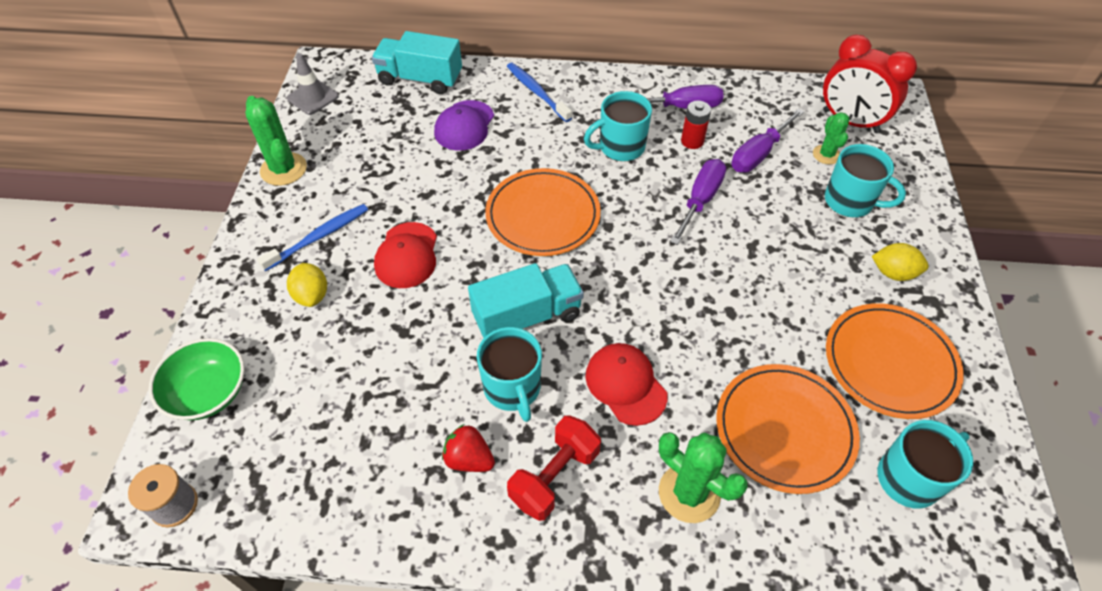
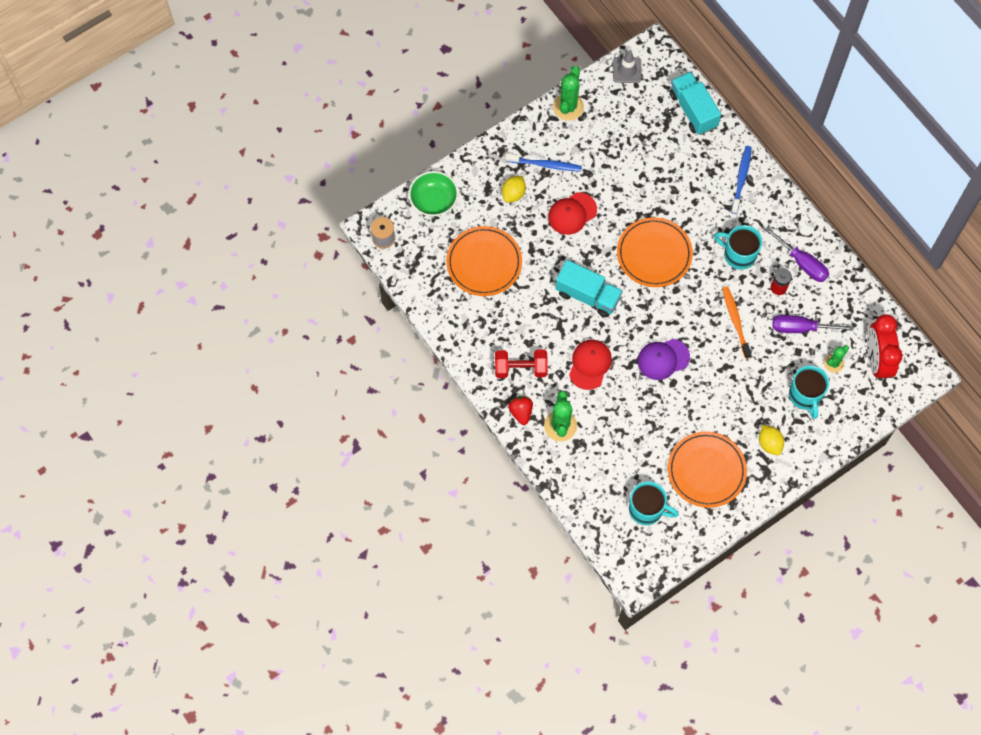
camera: 50 degrees right, 15 degrees up
(464, 126) = (679, 164): purple cap -> purple cap (663, 359)
(469, 459) = (498, 329): red strawberry -> red strawberry (521, 412)
(512, 388) = (545, 319): turquoise mug -> none
(700, 200) = (735, 321): purple screwdriver -> orange toothbrush
(784, 430) = (626, 445): orange plate -> orange plate (484, 263)

